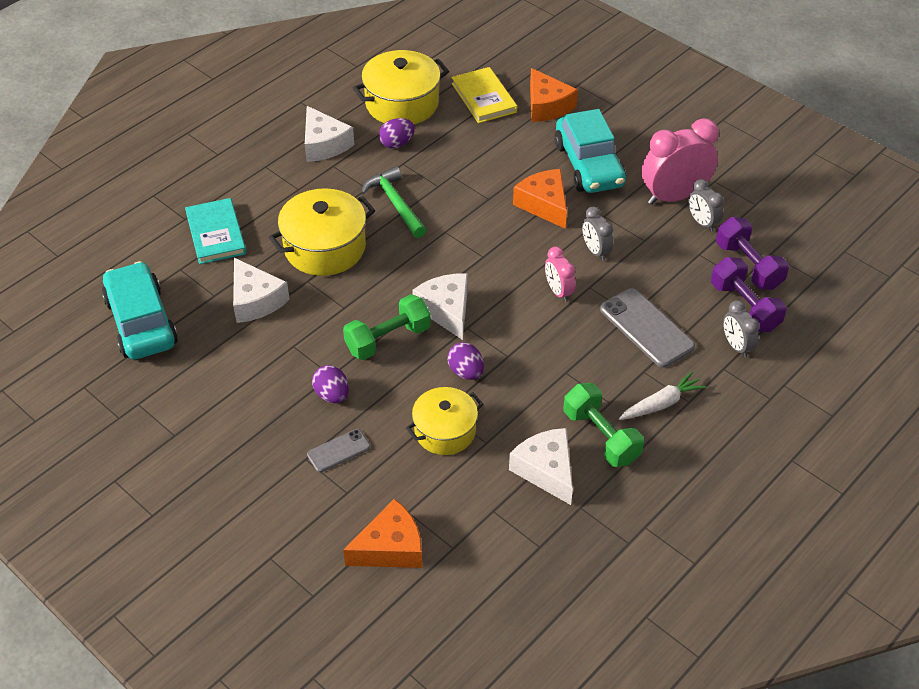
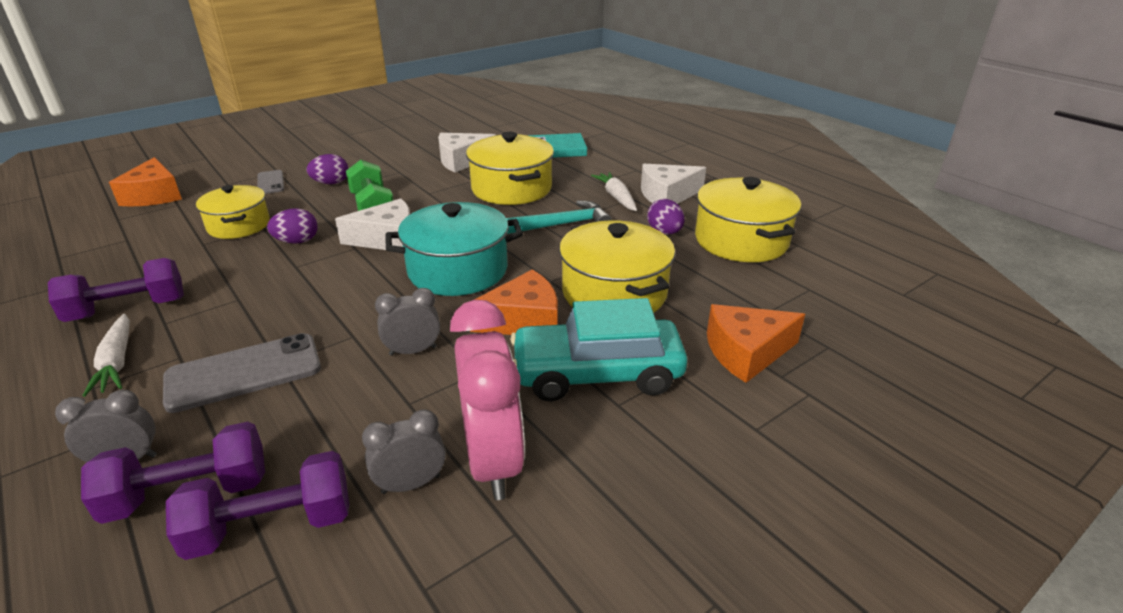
camera: 100 degrees right, 15 degrees down
(141, 322) = (465, 127): turquoise car -> none
(333, 175) = (616, 197): none -> white carrot
(395, 204) = (561, 225): green hammer -> turquoise hammer
(484, 98) = (760, 298): yellow book -> none
(487, 252) = (458, 270): none -> turquoise pot
(496, 164) = (614, 293): none -> yellow pot
(546, 470) = (131, 270): white cheese -> none
(558, 292) = (362, 310): pink clock -> none
(601, 436) = (127, 309): green dumbbell -> purple dumbbell

